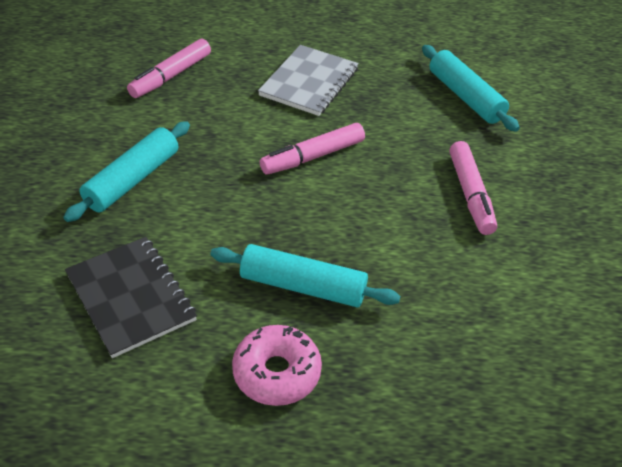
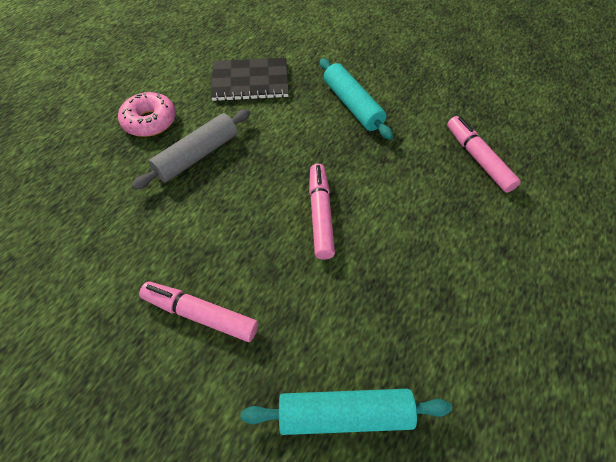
camera: 120 degrees right, 10 degrees up
(303, 286) = (197, 155): turquoise rolling pin -> grey rolling pin
(309, 82) = (433, 259): grey notebook -> none

